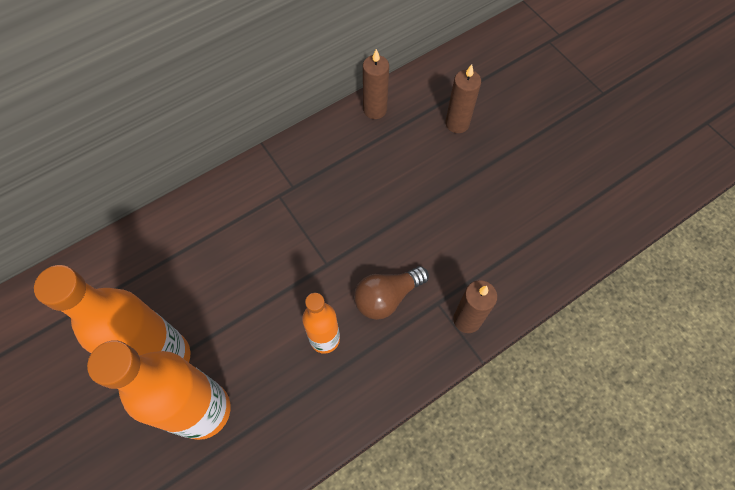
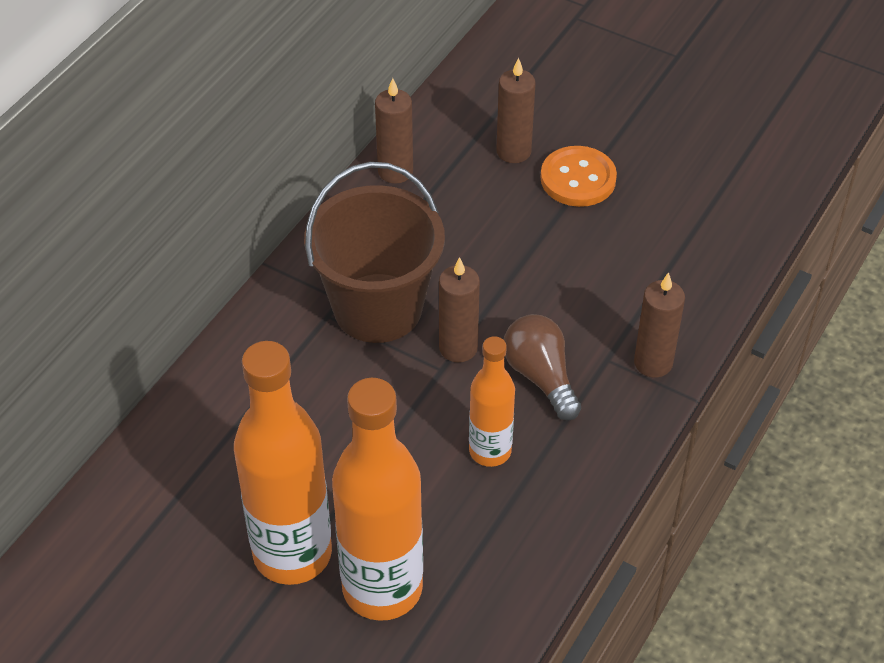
camera: 25 degrees left, 15 degrees down
(311, 203) = (378, 308): none -> brown bucket
(345, 253) = (458, 348): none -> brown candle
(387, 297) = (540, 376): brown light bulb -> brown light bulb turned 120 degrees clockwise
(489, 159) = (578, 179): none -> orange button

